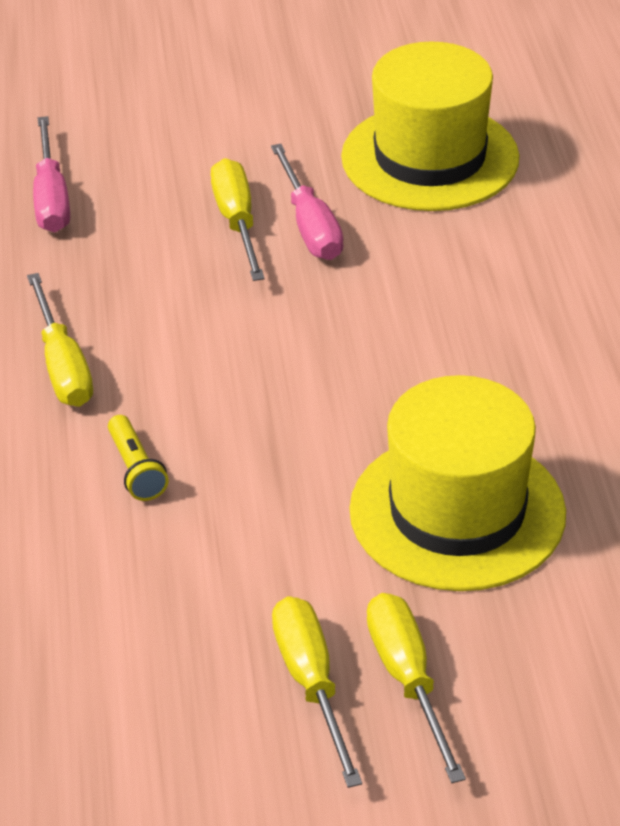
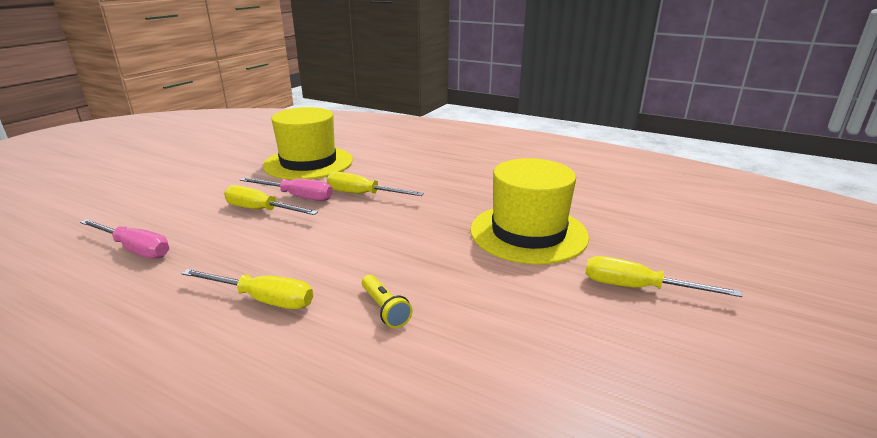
camera: 55 degrees left, 15 degrees down
(136, 470) = (385, 309): yellow flashlight -> yellow flashlight turned 45 degrees clockwise
(311, 684) = (621, 318): yellow screwdriver -> yellow screwdriver (363, 194)

